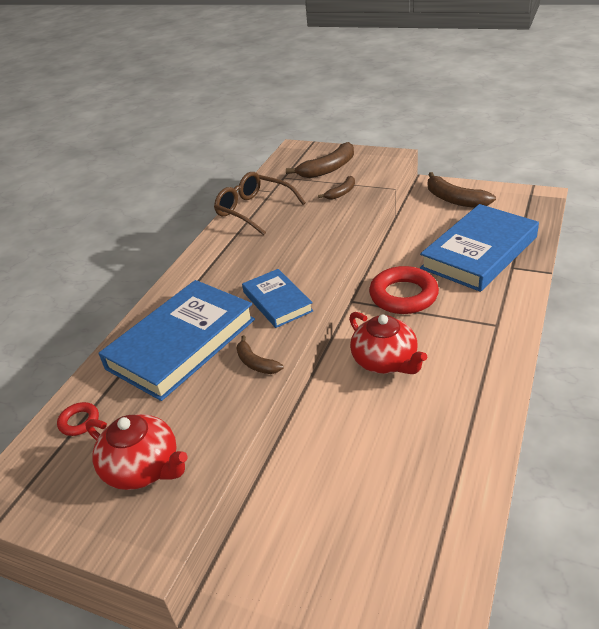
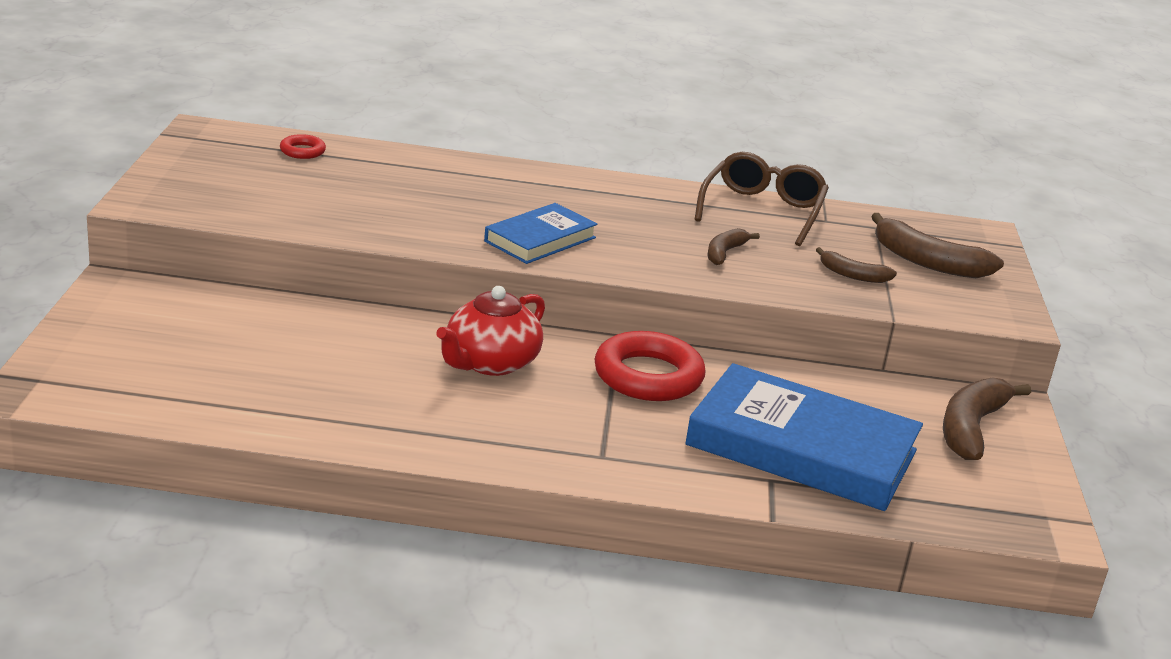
camera: 65 degrees right, 10 degrees down
(143, 468) = (240, 188): red teapot -> none
(182, 344) = (439, 189): blue book -> none
(256, 363) = (414, 233): brown banana -> brown banana (725, 253)

